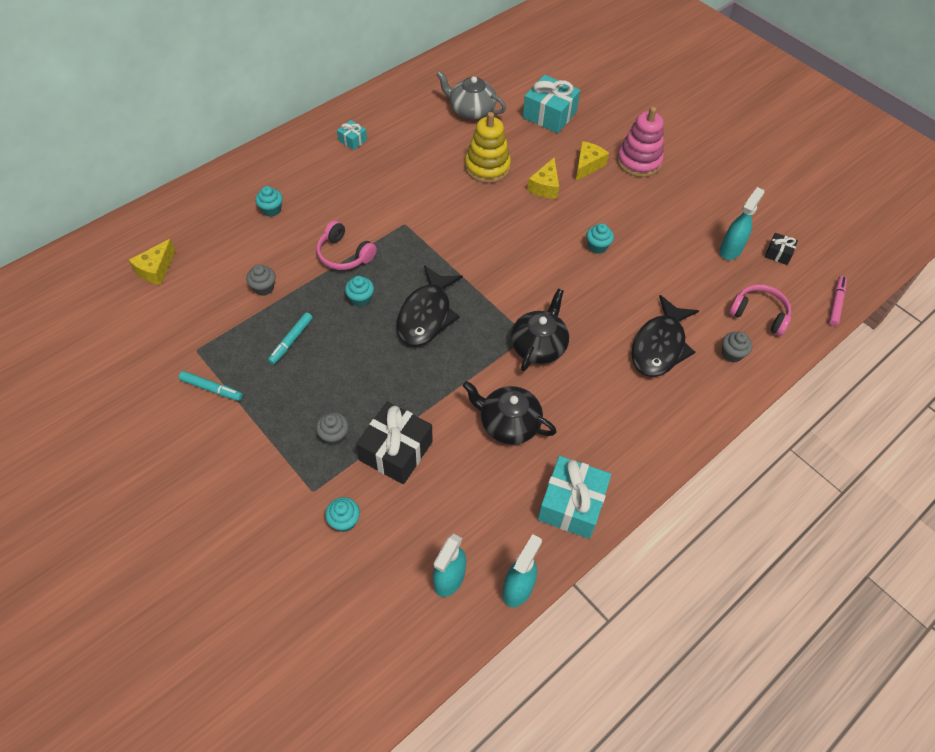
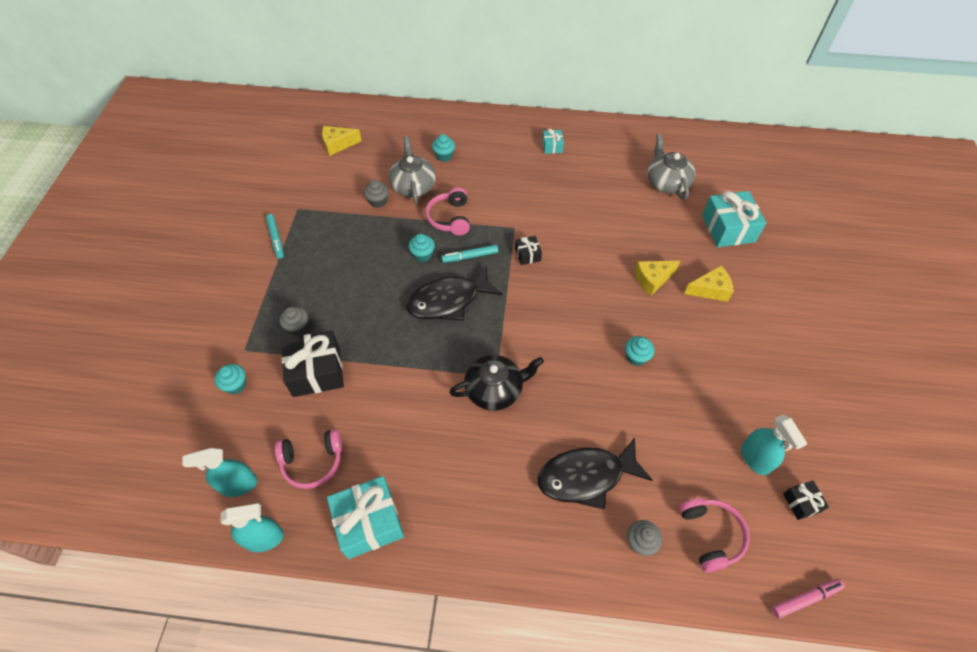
camera: 50 degrees right, 0 degrees up
(277, 253) = (413, 186): none -> grey teapot
(291, 341) = (350, 247): turquoise marker -> turquoise marker (470, 256)
(440, 236) = (527, 255): none -> black gift
(481, 509) = (312, 462): none -> pink headphones
(487, 167) = (625, 232): yellow stacking toy -> none
(508, 423) = (404, 423): black teapot -> none
(638, 161) = (762, 320): pink stacking toy -> none
(730, 250) = (755, 459): turquoise spray bottle -> turquoise spray bottle turned 75 degrees clockwise

